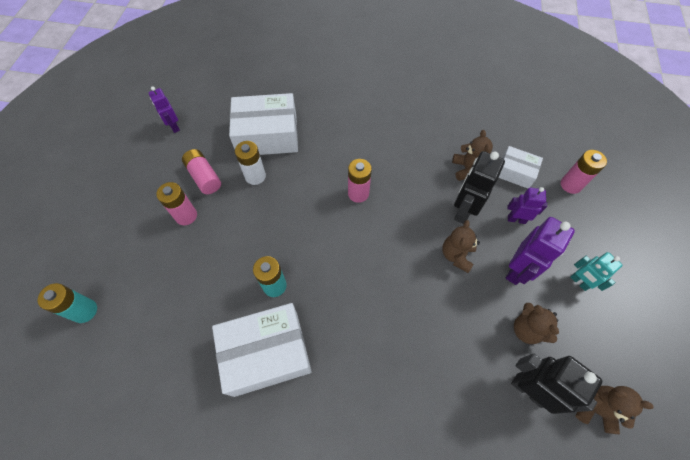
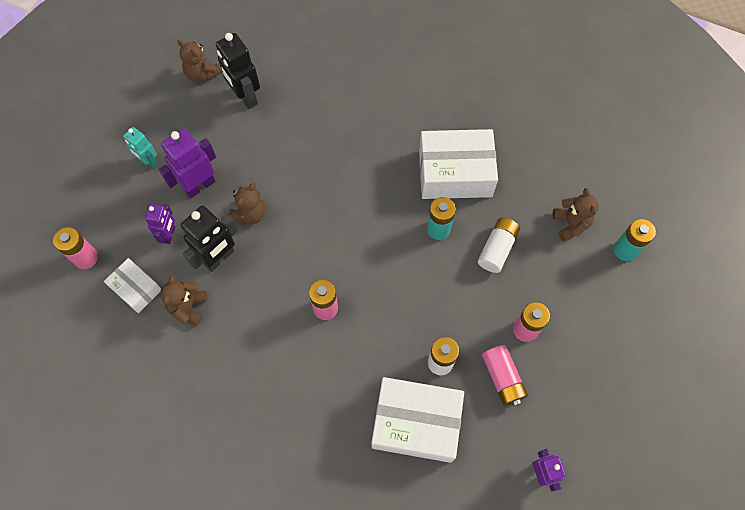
camera: 165 degrees left, 5 degrees up
(214, 280) = (497, 249): none -> white battery
(516, 219) = (169, 235): purple robot -> purple robot turned 105 degrees counterclockwise
(527, 329) = (221, 137): brown teddy bear -> brown teddy bear (570, 224)
(579, 282) = (149, 162): turquoise robot -> turquoise robot turned 150 degrees clockwise

